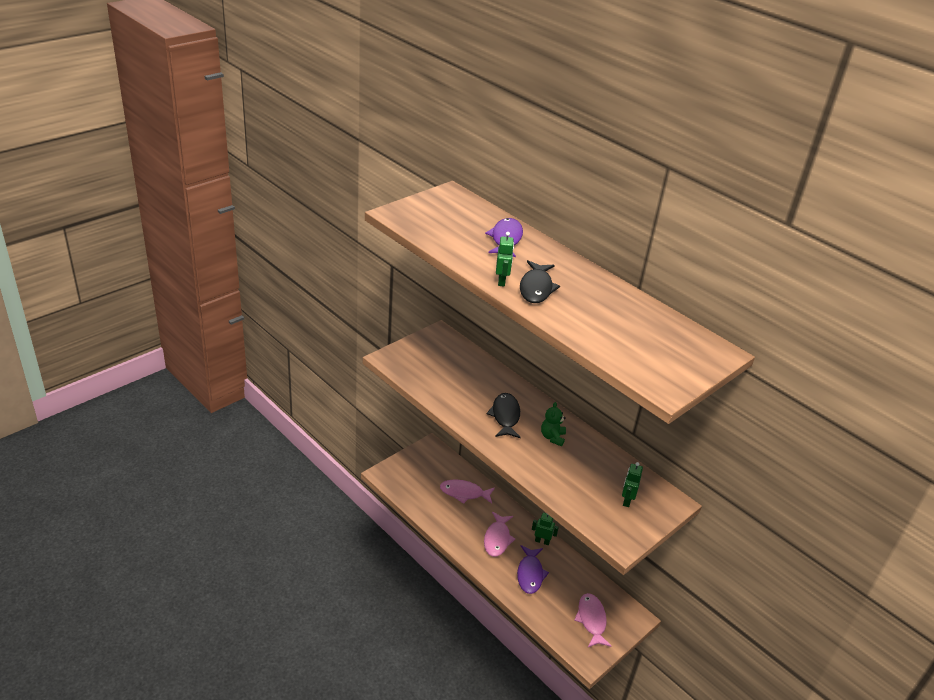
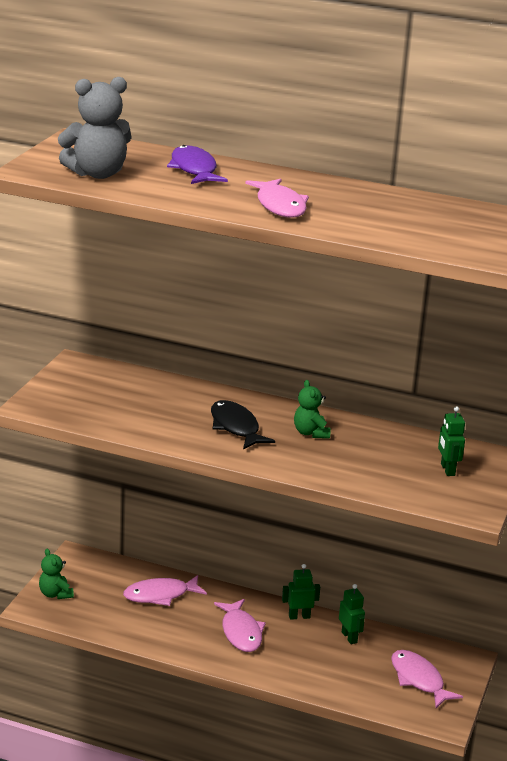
camera: 25 degrees left, 10 degrees down
(402, 469) = (55, 594): none -> green teddy bear
(437, 227) = (97, 174): none -> grey teddy bear
(502, 281) = (233, 207): green robot -> green robot (349, 637)
(530, 574) = (310, 656): purple fish -> none
(536, 288) = (280, 206): black fish -> pink fish

